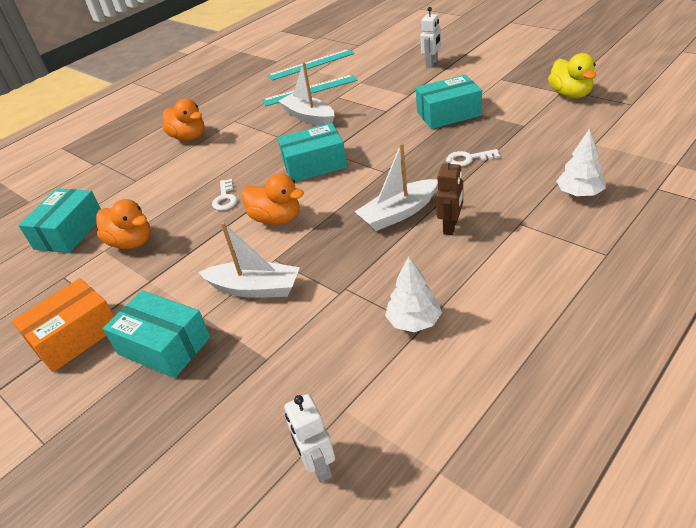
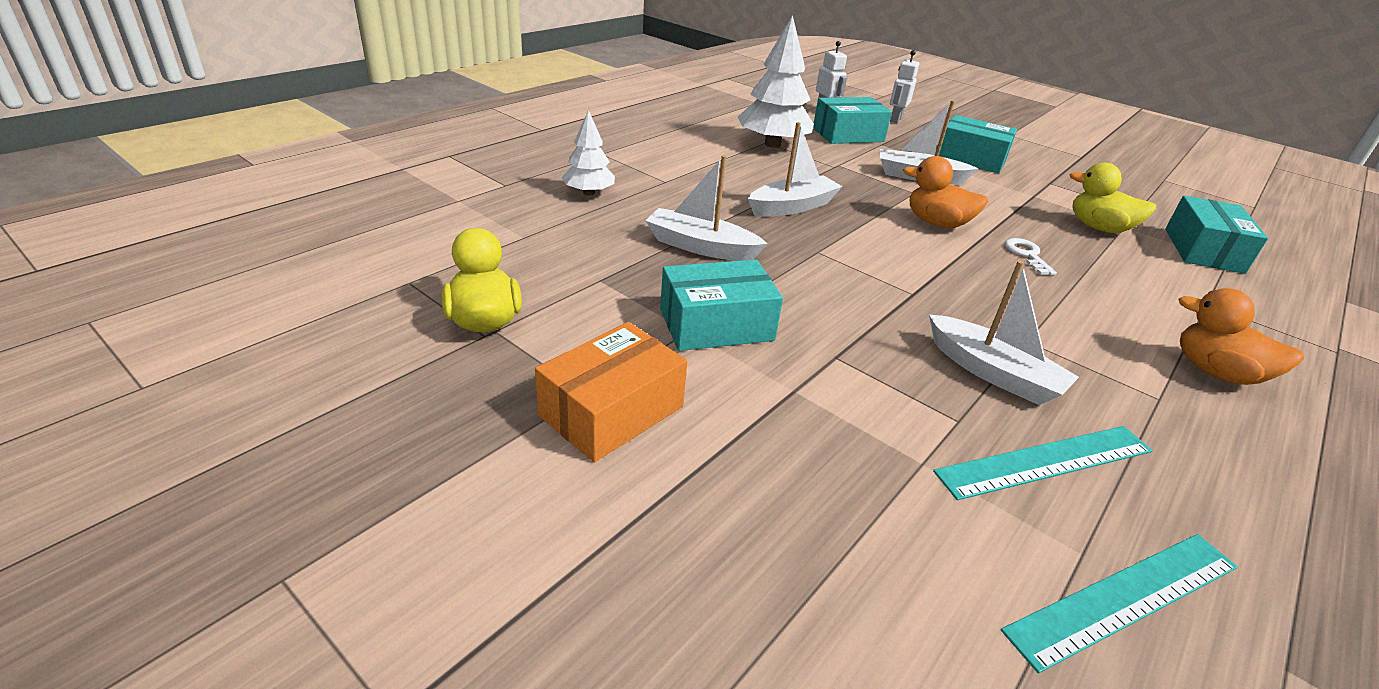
camera: 170 degrees right, 5 degrees down
(75, 336) = (1058, 172): orange box -> orange box (611, 411)
(132, 242) = (1099, 228): orange duck -> yellow duck
(314, 164) = (926, 277): turquoise box -> turquoise box (848, 135)
(414, 321) = (772, 144): white tree -> white tree, size x1.74
(432, 63) = (736, 496): white robot -> white robot (895, 119)
(451, 227) = (735, 188): brown robot -> none
(468, 159) = (701, 247): white key -> white boat

